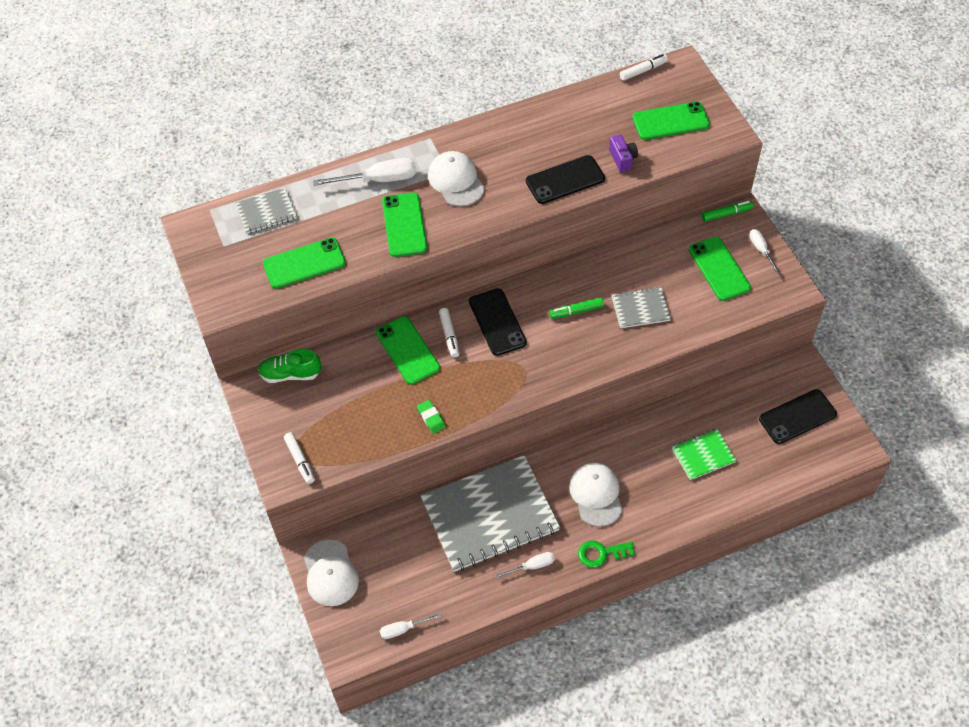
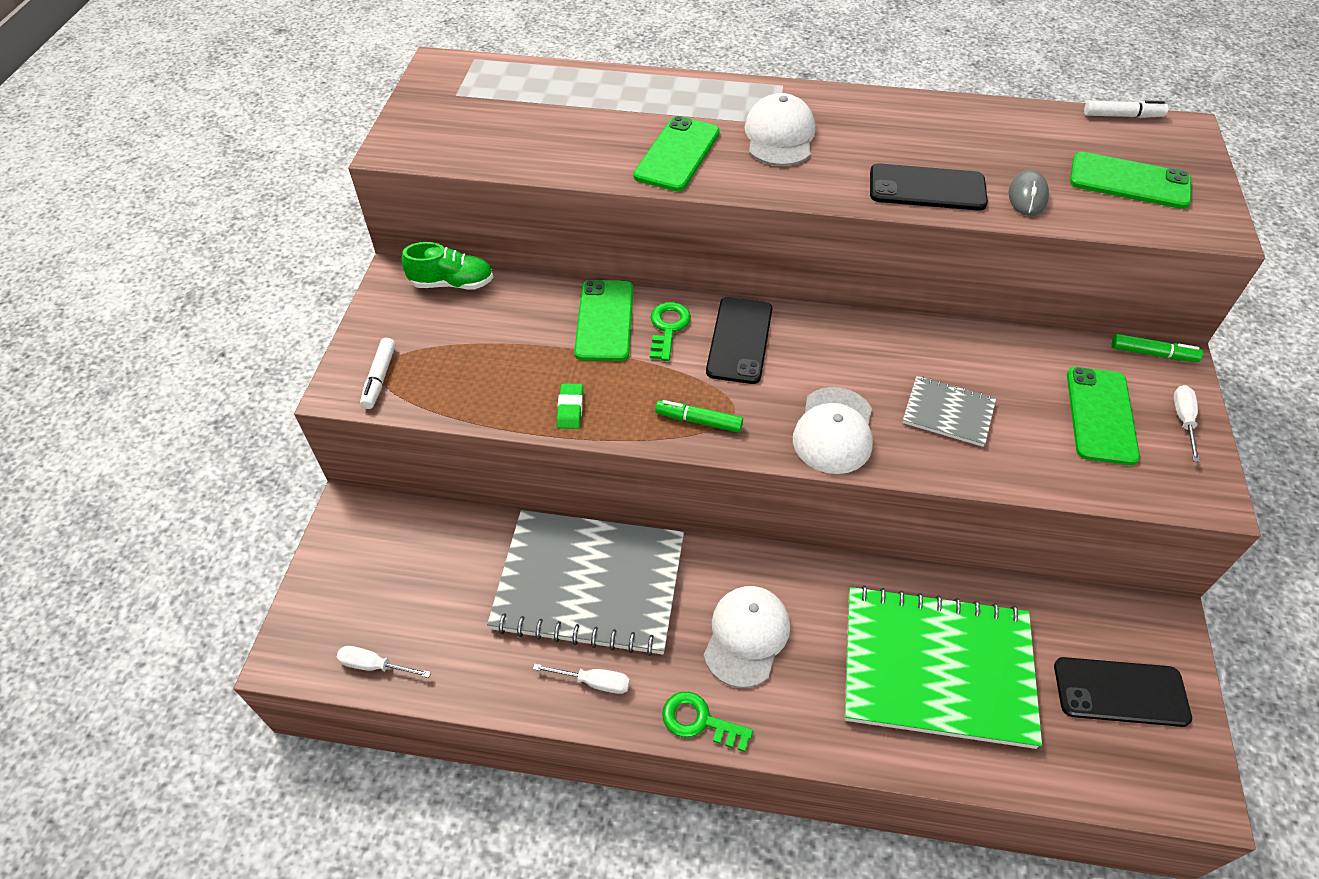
camera: 30 degrees right, 5 degrees down
(266, 212) = (531, 82): grey notebook -> none
(290, 374) = (452, 283): green shoe -> green shoe turned 150 degrees clockwise
(304, 263) = (525, 145): green phone -> none
(330, 573) = (351, 545): white cap -> white cap (834, 431)
(379, 179) = (686, 101): white screwdriver -> none
(449, 335) = (668, 327): white marker -> green key
(576, 311) = (854, 375): green marker -> green marker (698, 421)
(622, 159) = (1027, 196): purple camera -> grey mouse
(703, 455) = (937, 668): green notebook -> green notebook, size x2.16

